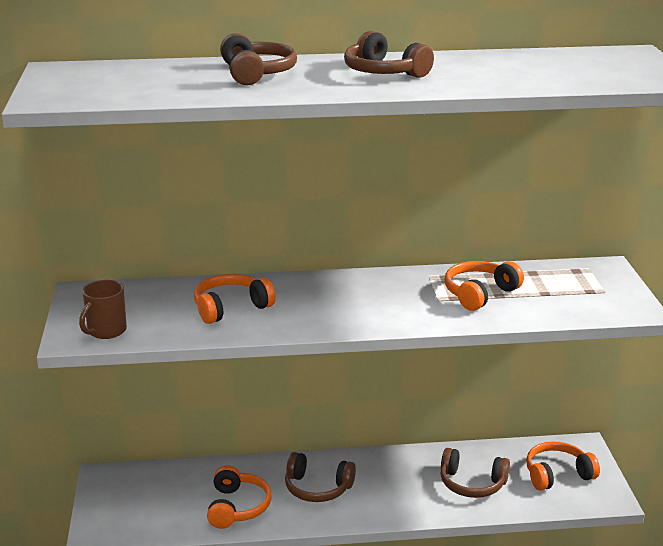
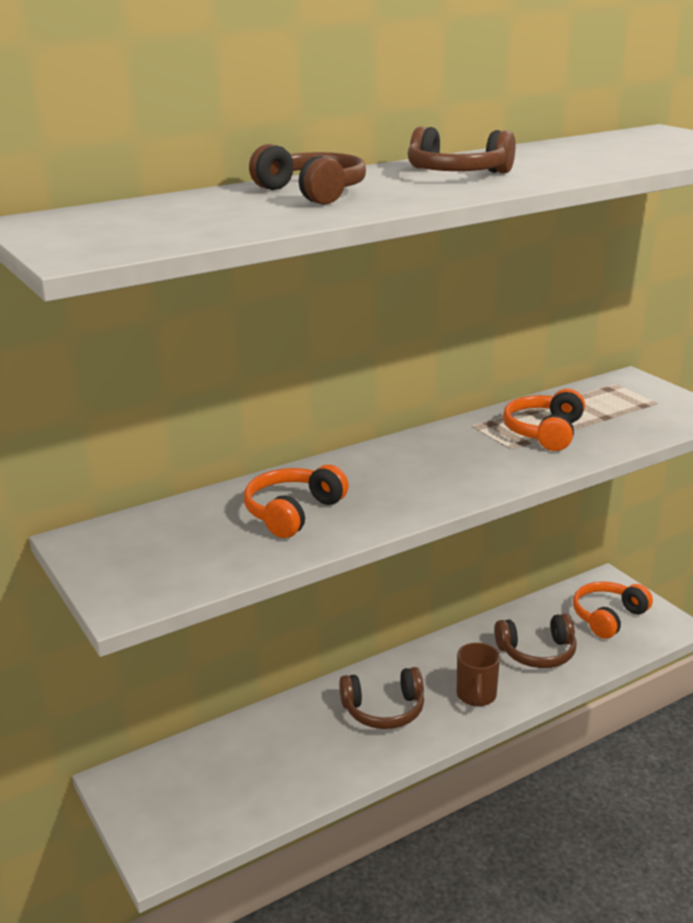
camera: 25 degrees left, 0 degrees up
(106, 331) = (162, 581): brown mug -> brown mug (476, 696)
(237, 507) = (311, 763): orange headphones -> none

